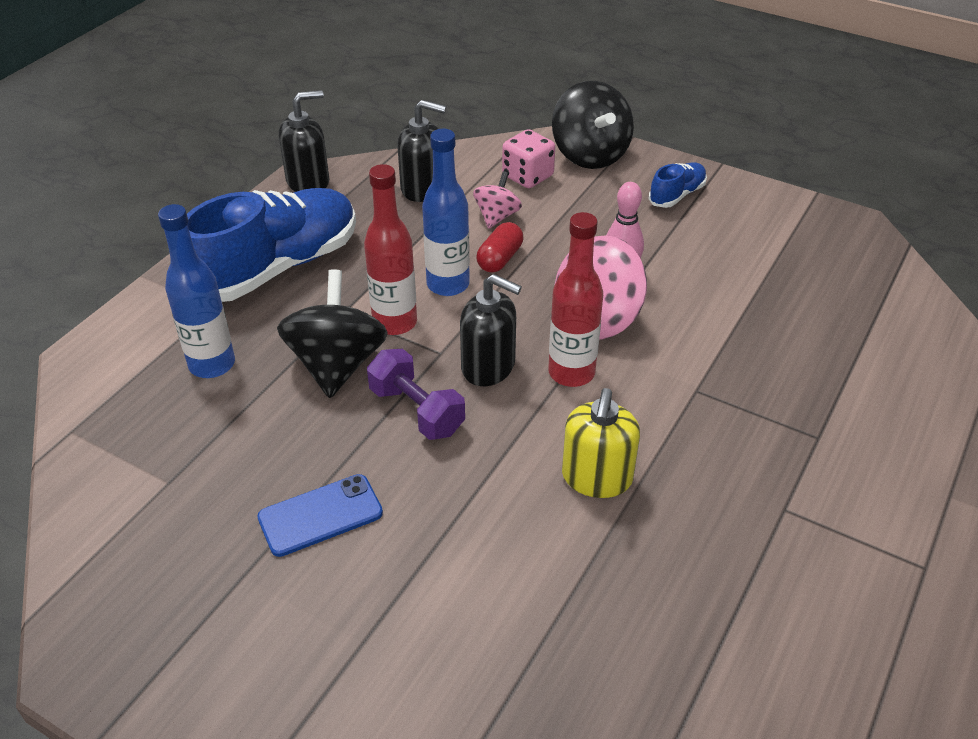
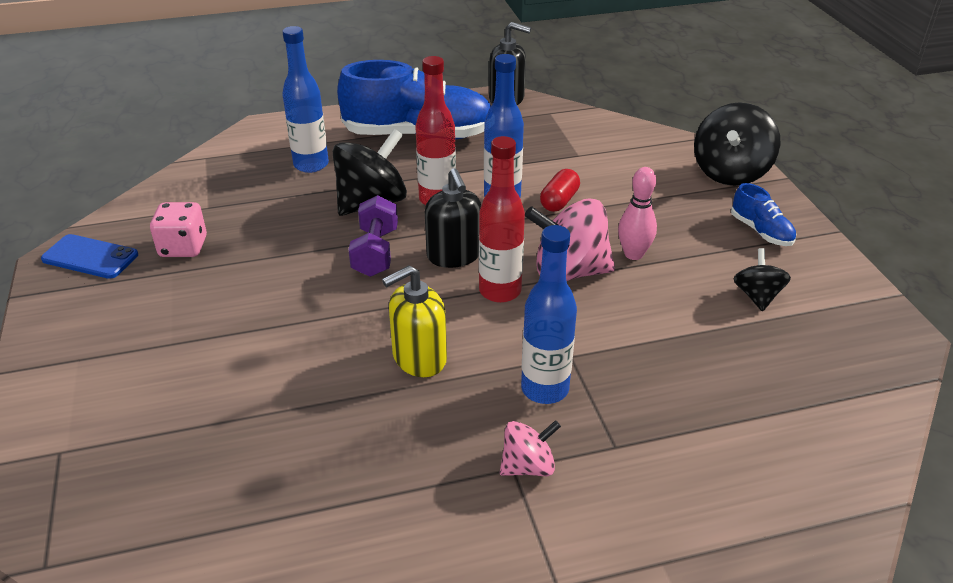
camera: 45 degrees right, 5 degrees down
(320, 515) = (247, 270): blue phone -> blue phone (90, 257)
(422, 188) = (573, 136): black soap dispenser -> none
(497, 216) = (597, 176): pink spinning top -> pink spinning top (528, 466)
(500, 259) = (559, 201): red capsule -> red capsule turned 45 degrees counterclockwise
(527, 176) = (659, 163): pink dice -> pink dice (183, 247)
(677, 195) = (761, 231): blue shoe -> blue shoe turned 60 degrees clockwise
(718, 430) = (544, 389): none -> blue bottle
(743, 252) = (757, 296): none -> black spinning top

